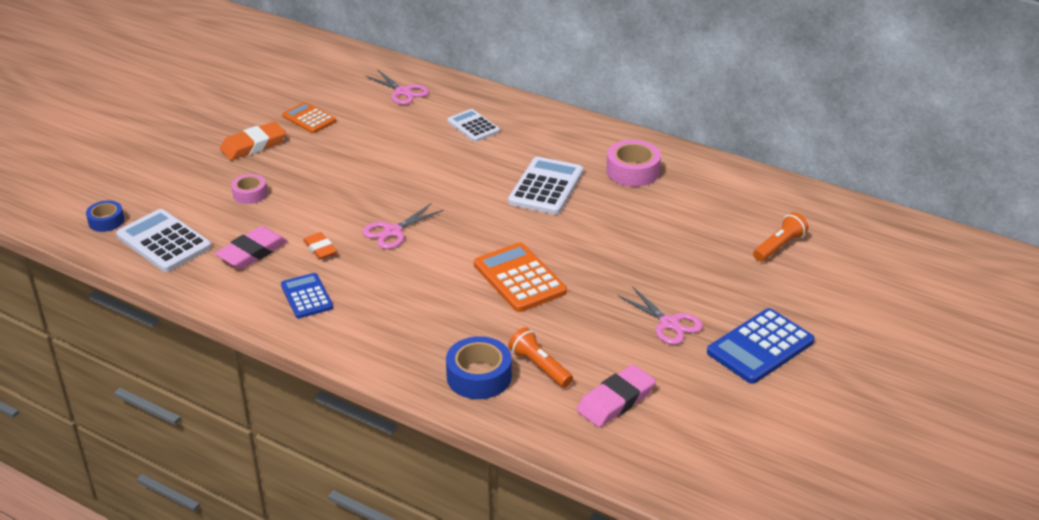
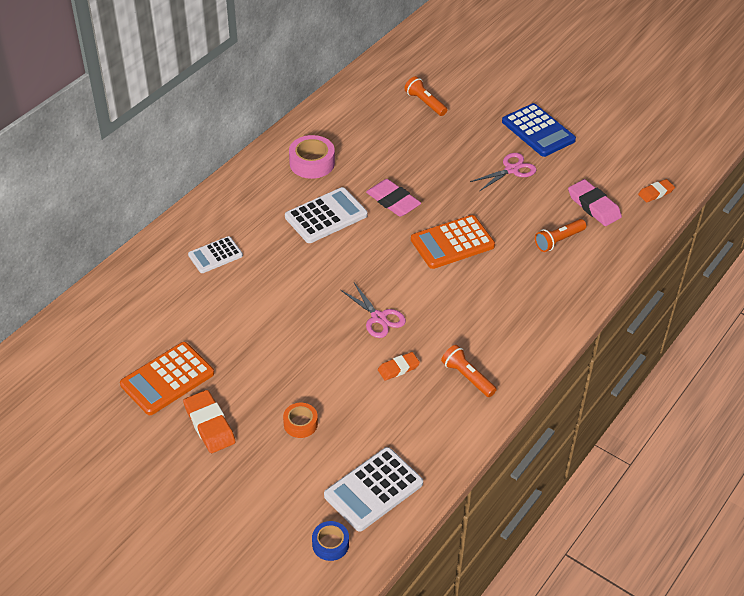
camera: 85 degrees left, 10 degrees up
(250, 194) = (300, 424): pink tape -> orange tape
(252, 252) = (398, 418): pink eraser -> pink eraser (393, 201)
(306, 296) = (467, 377): blue calculator -> orange flashlight
(309, 118) = (167, 379): orange calculator -> orange calculator, size x1.57
(403, 92) = (135, 303): pink scissors -> none
(479, 376) = (569, 274): blue tape -> none
(546, 187) = (326, 216): white calculator -> white calculator turned 120 degrees clockwise
(661, 466) = (655, 193): none -> orange eraser

